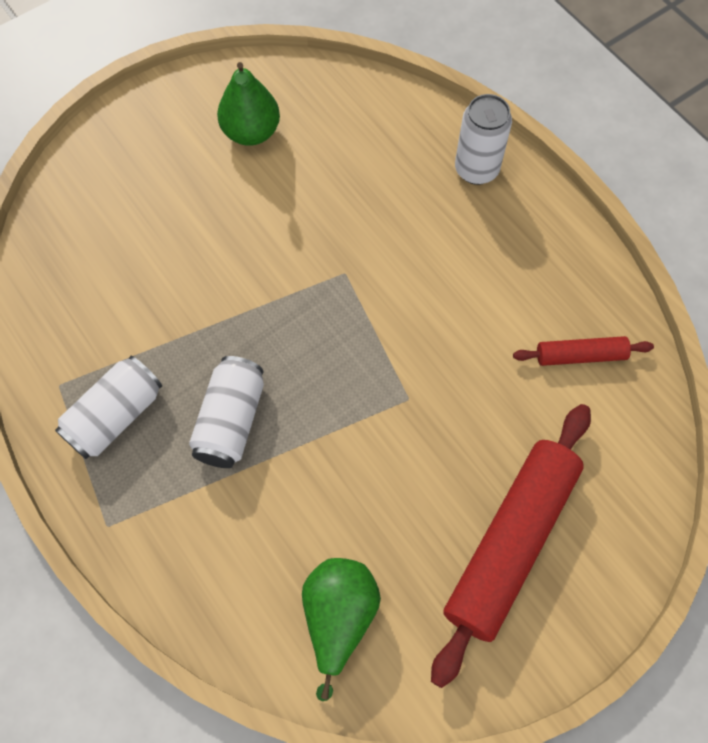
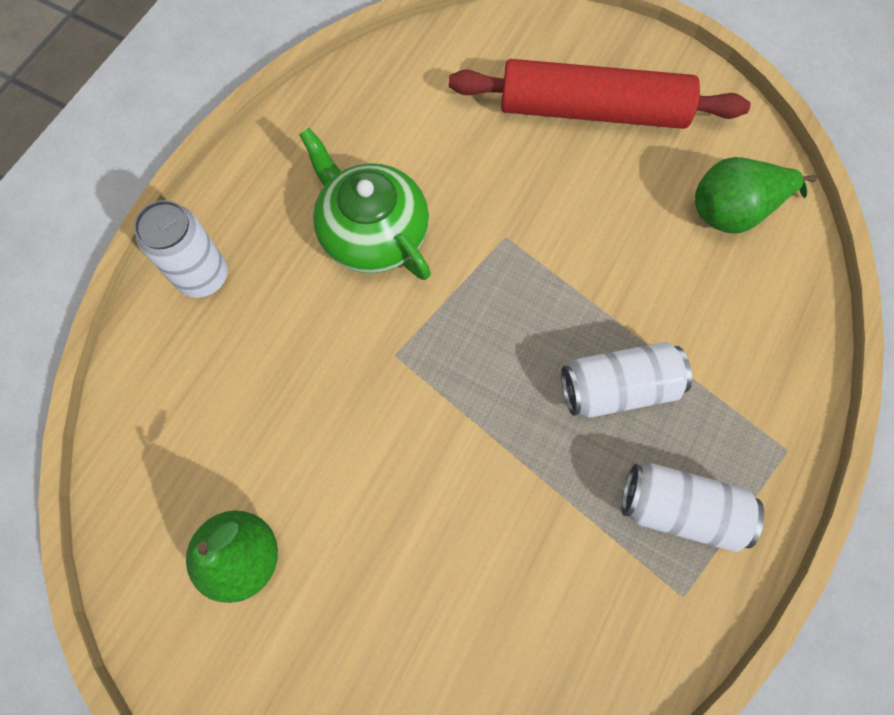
camera: 115 degrees left, 5 degrees up
(462, 298) = (372, 232): none -> green teapot
(580, 355) = (387, 114): red rolling pin -> none

